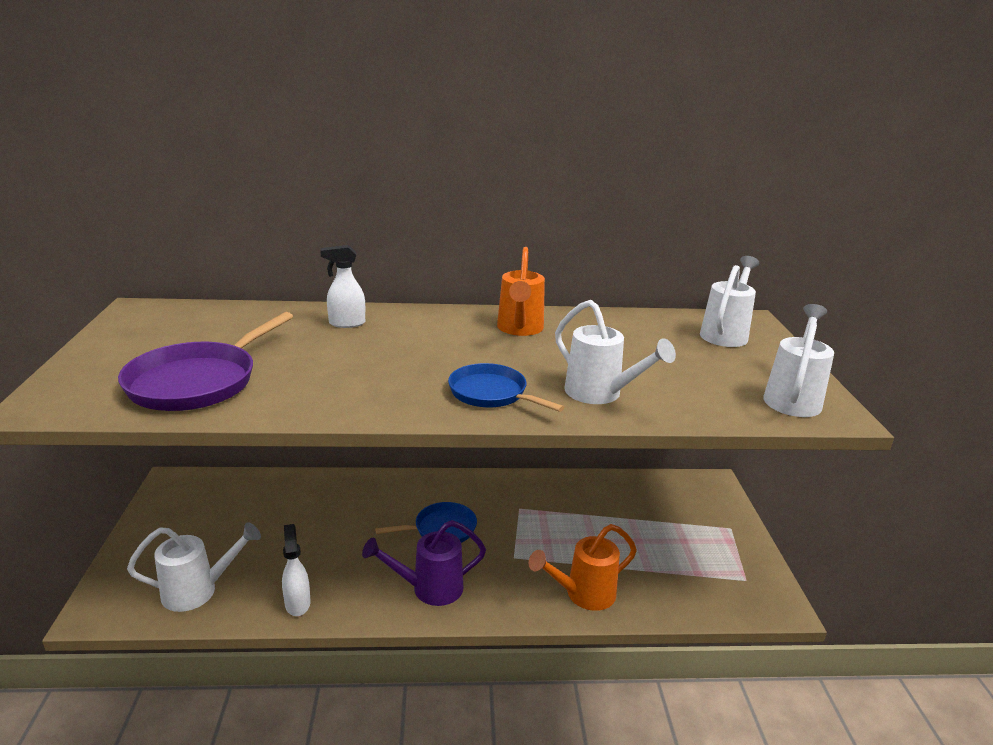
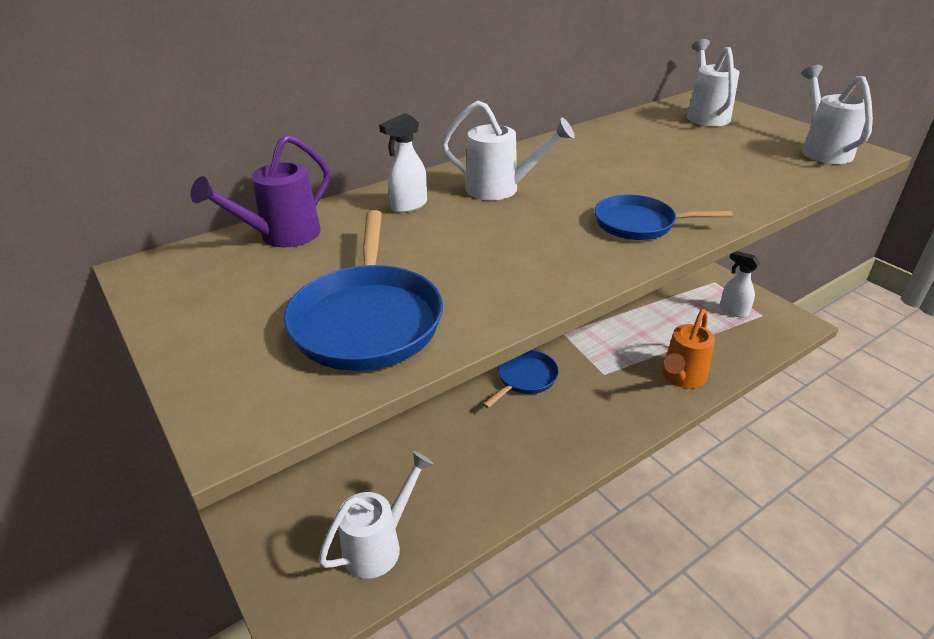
camera: 30 degrees left, 10 degrees up
(198, 381) = (367, 320): purple pan -> blue pan
(297, 603) = (483, 503): white spray bottle -> white spray bottle (733, 311)
(429, 589) = (573, 432): purple watering can -> purple watering can (282, 236)
(519, 329) = (563, 160): orange watering can -> none
(600, 394) = (711, 194): white watering can -> white watering can (500, 189)

